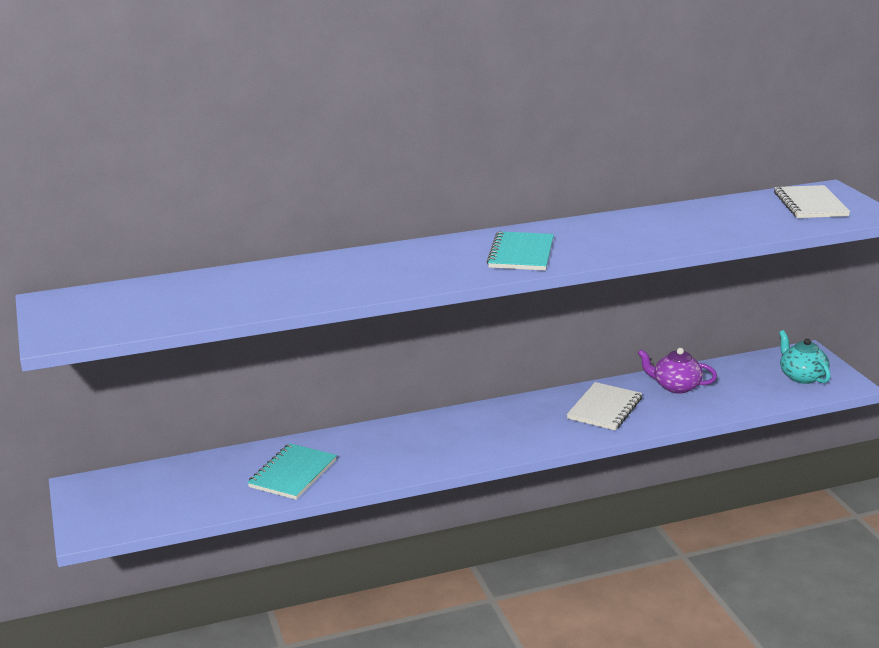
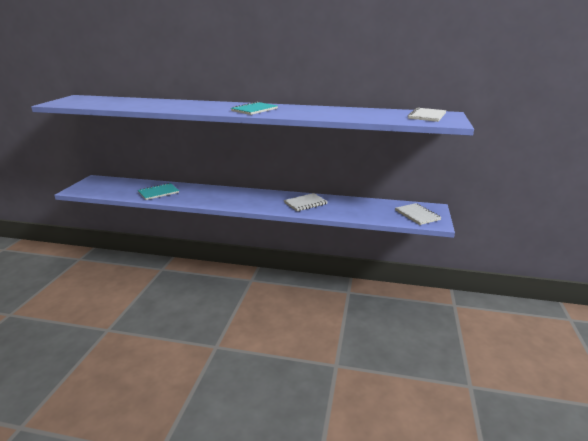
camera: 30 degrees right, 0 degrees up
(675, 386) = (349, 204): purple teapot -> none
(801, 376) = (417, 215): turquoise teapot -> white notebook

